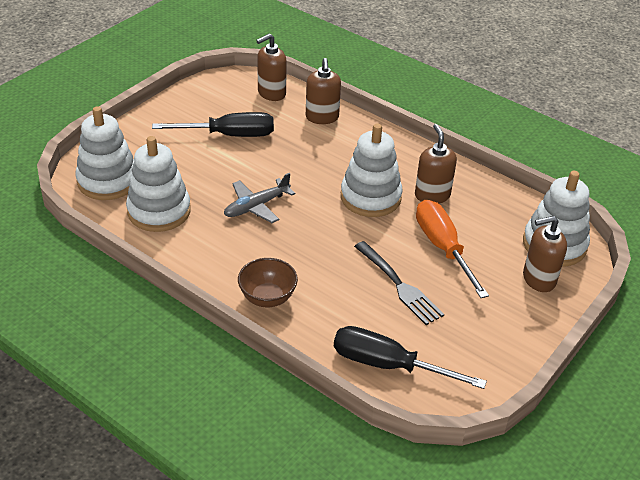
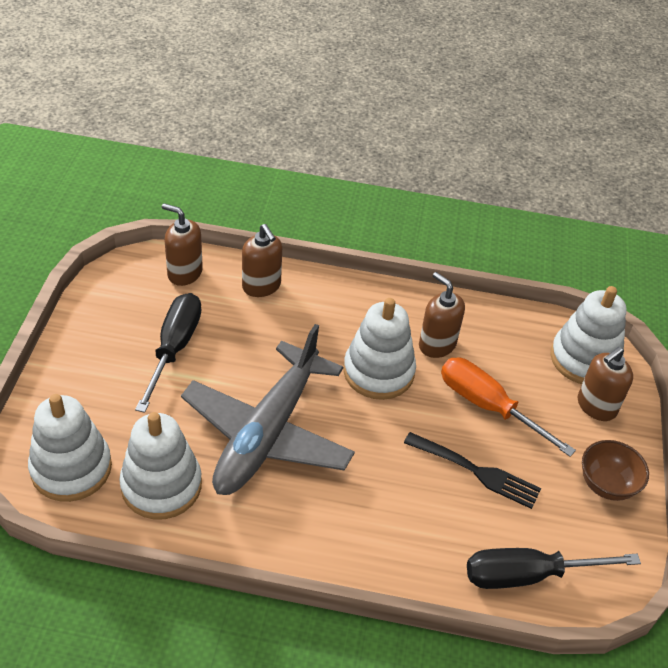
camera: 30 degrees left, 5 degrees up
(229, 135) = (174, 348): black screwdriver -> black screwdriver turned 45 degrees counterclockwise
(256, 206) = (267, 433): grey plane -> grey plane, size x2.08
(267, 298) = (357, 548): brown bowl -> brown bowl (606, 485)
(271, 93) = (184, 273): brown soap dispenser -> brown soap dispenser turned 90 degrees clockwise

